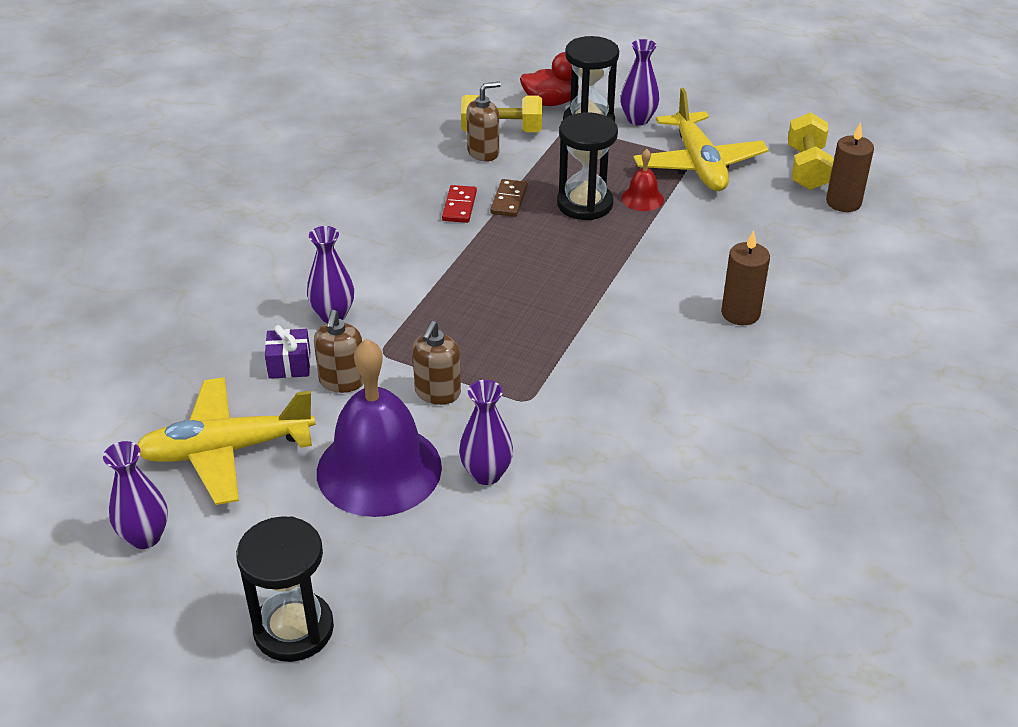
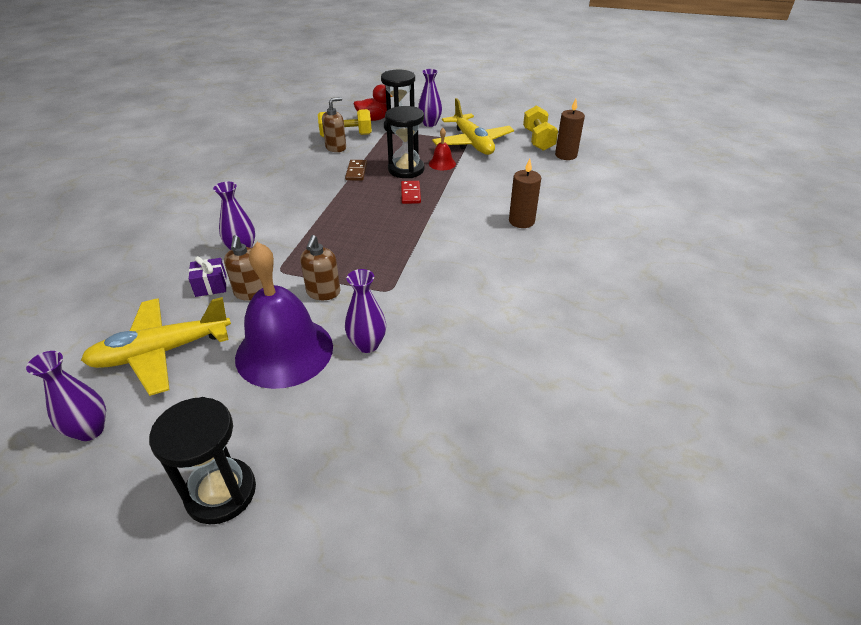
camera: 10 degrees left, 0 degrees up
(459, 206) = (324, 178): red domino -> red domino (410, 194)

